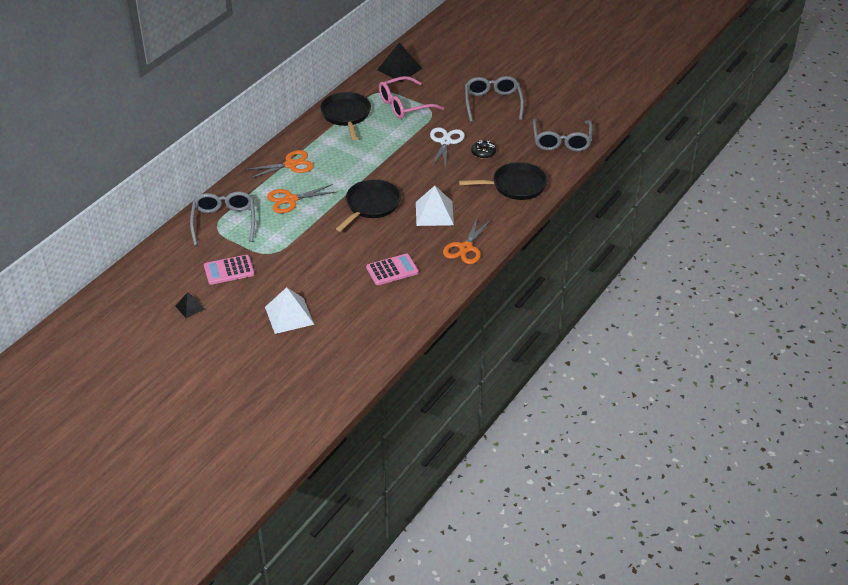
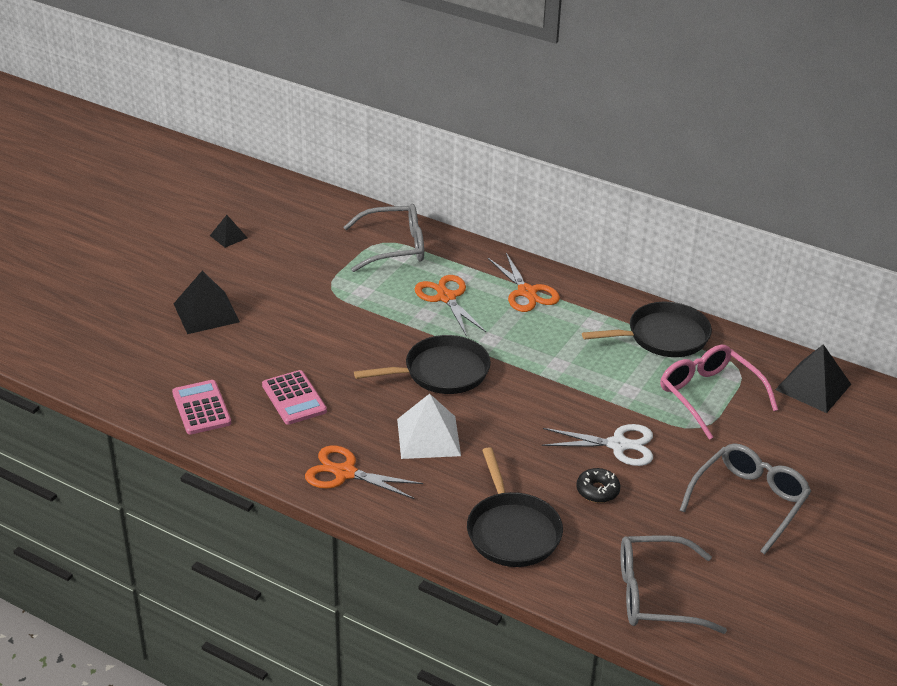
camera: 85 degrees right, 5 degrees down
(229, 270) = (296, 259): pink calculator -> pink calculator (201, 408)
(289, 315) = (206, 312): white pyramid -> black pyramid
(371, 205) = (442, 372): black pan -> black pan turned 45 degrees counterclockwise
(492, 103) = (749, 501): grey glasses -> grey glasses turned 45 degrees counterclockwise

